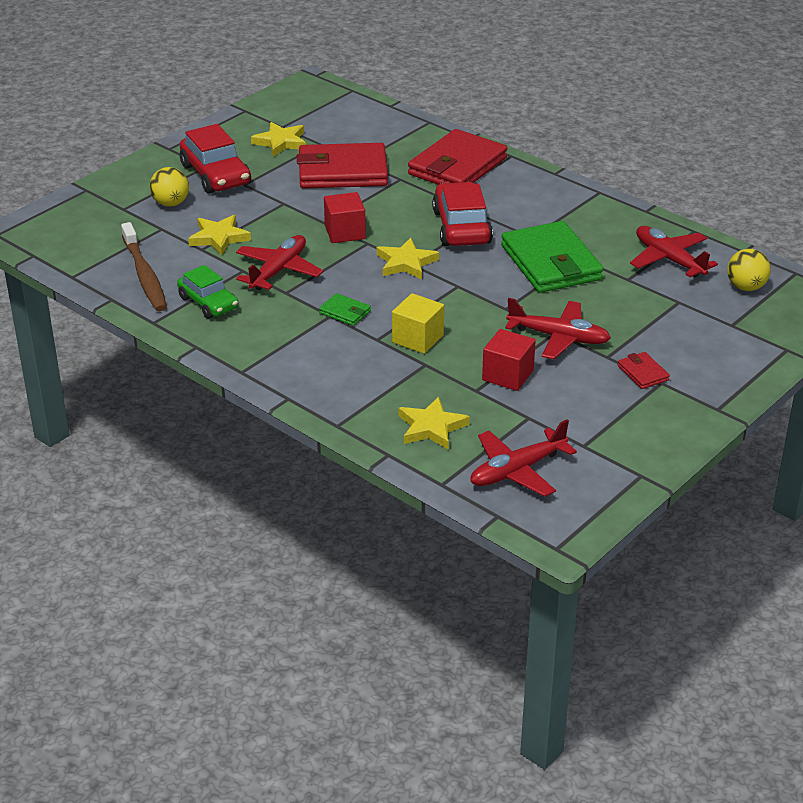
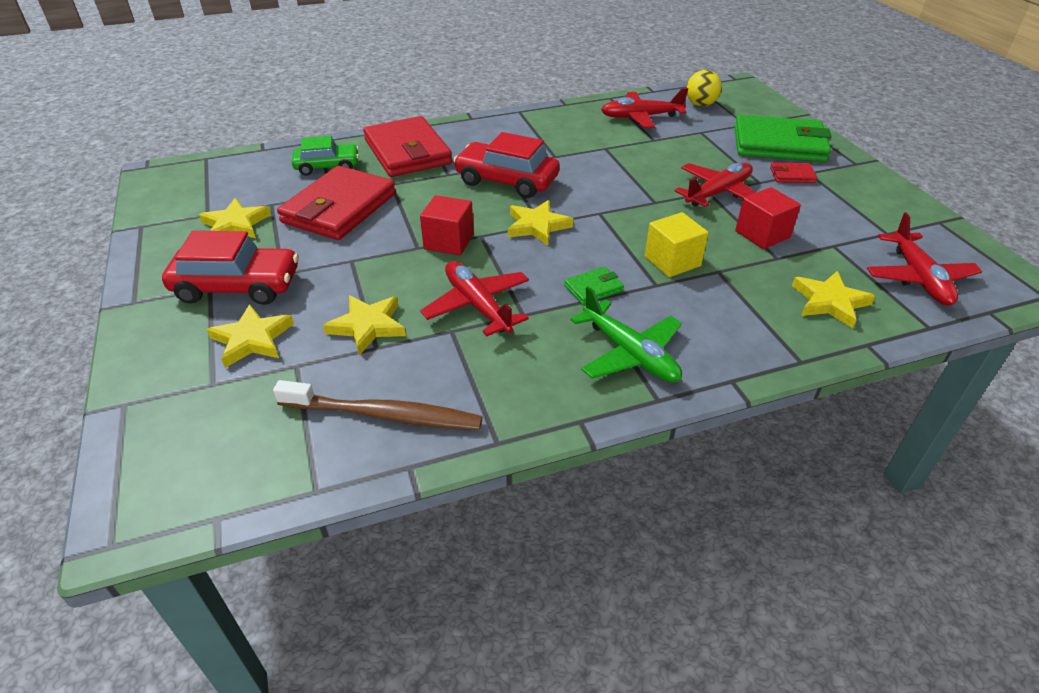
camera: 60 degrees left, 5 degrees up
(171, 203) = (252, 339): yellow ball -> yellow star
(208, 303) = (495, 379): green car -> green car (327, 166)
(280, 348) = (630, 354): none -> green plane
(550, 263) = (602, 161): green wallet -> green wallet (779, 144)

